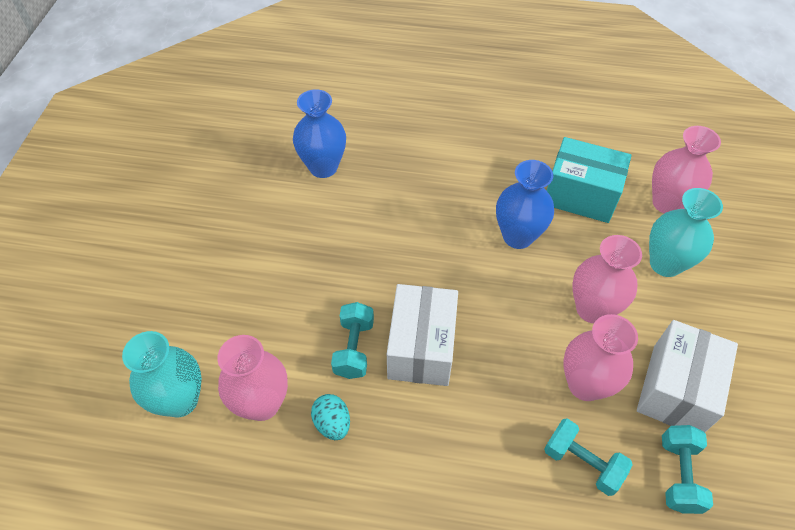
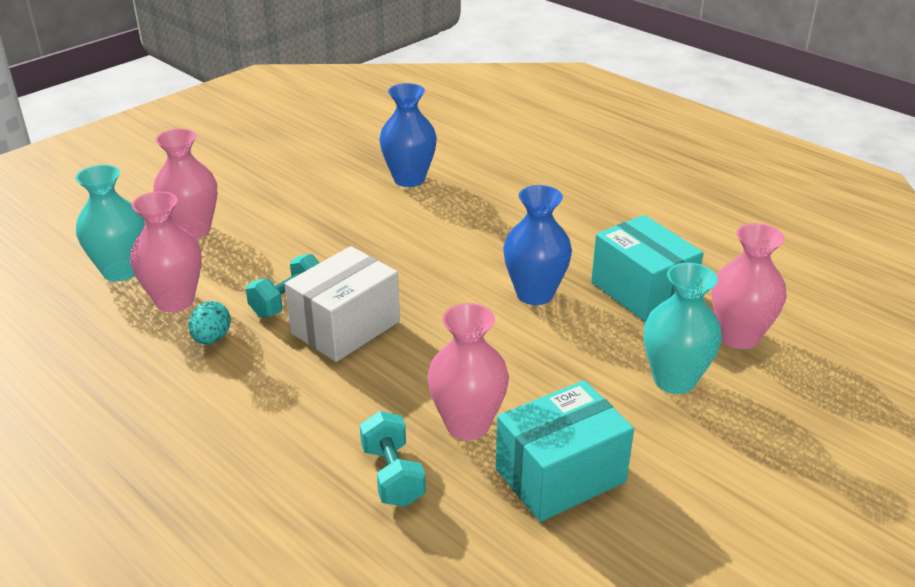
camera: 35 degrees right, 20 degrees down
(592, 309) = (546, 376): pink vase -> pink vase (193, 230)
(676, 389) = (560, 475): white box -> turquoise box
(678, 475) = (479, 536): turquoise dumbbell -> none

